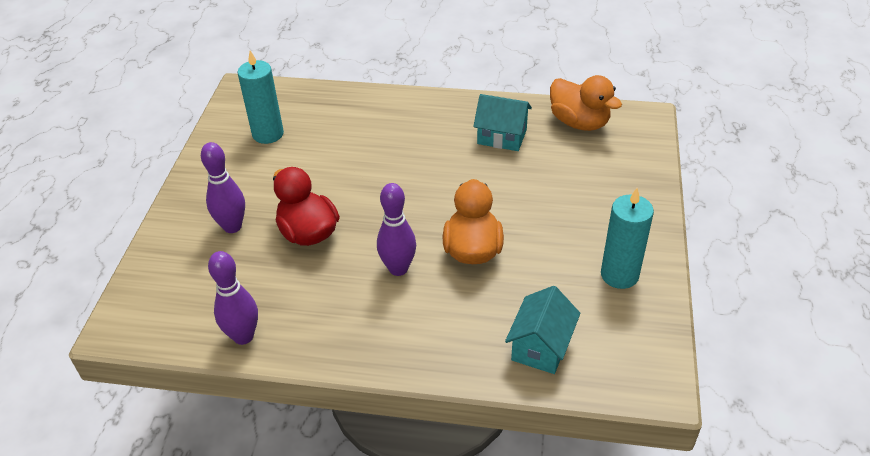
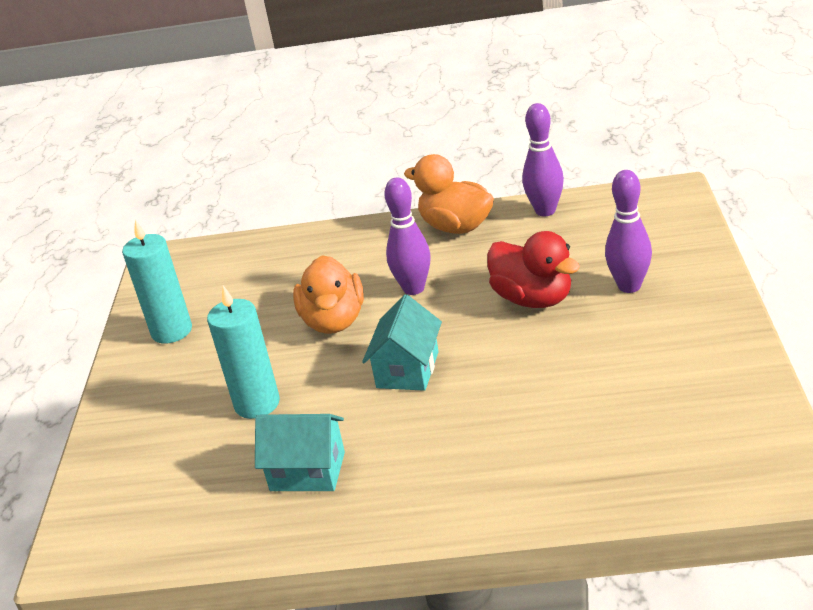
camera: 175 degrees right, 10 degrees down
(268, 134) = (675, 404): turquoise candle -> turquoise candle (257, 404)
(541, 346) = (260, 261): turquoise house -> turquoise house (407, 369)
(579, 122) = (183, 521): orange duck -> orange duck (456, 227)

